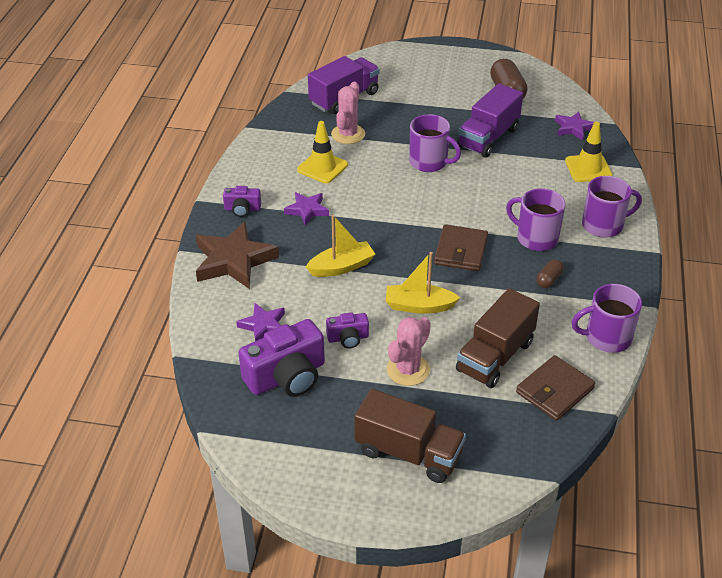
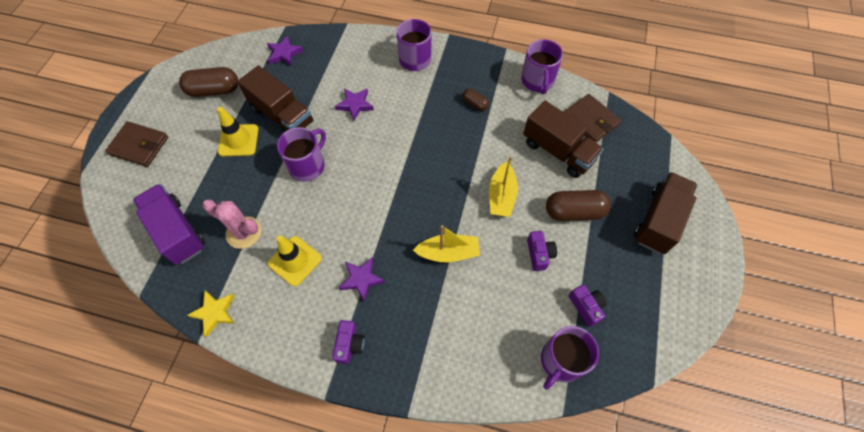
camera: 85 degrees left, 20 degrees up
(233, 260) = (430, 354): brown star -> none
(263, 325) = (523, 326): purple star -> purple star (355, 105)
(269, 131) = (214, 313): none -> yellow star
(287, 376) = (586, 307): purple camera -> purple camera, size x0.52
(341, 267) = (448, 253): yellow boat -> yellow boat turned 105 degrees clockwise
(408, 370) = (574, 212): pink cactus -> brown capsule
(461, 251) = (435, 157): brown wallet -> brown wallet (139, 146)
(488, 138) = (282, 115): purple truck -> brown truck
(536, 238) = (425, 103): purple mug -> purple mug (561, 361)
(588, 168) = (342, 54): yellow traffic cone -> yellow traffic cone (238, 140)

